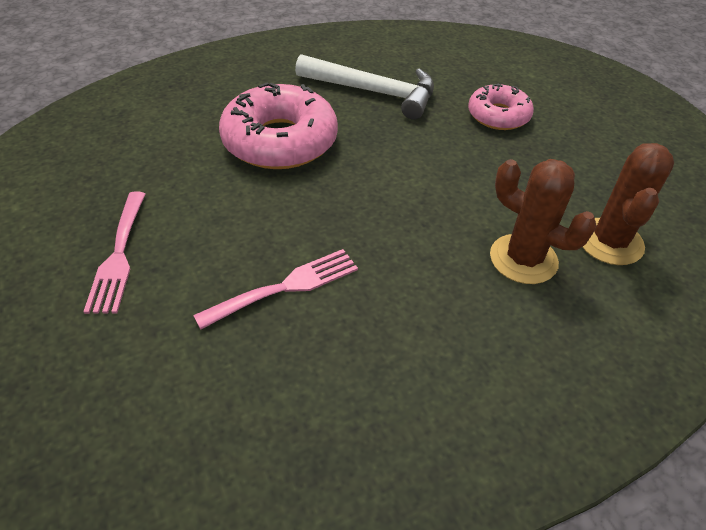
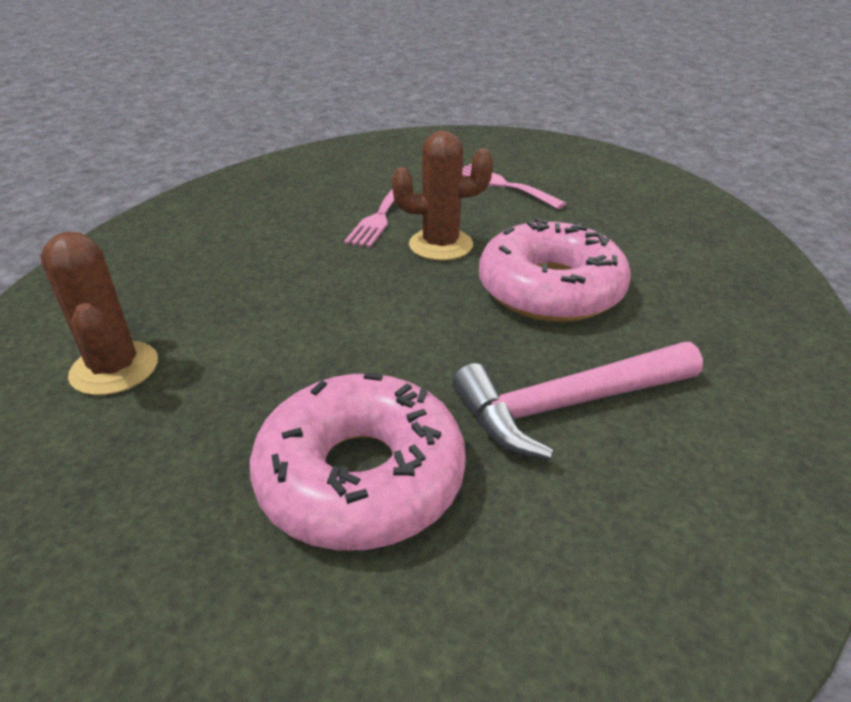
camera: 140 degrees right, 10 degrees down
(373, 92) = (568, 405): white hammer -> pink hammer
(498, 115) = (361, 477): pink donut -> pink donut, size x1.69
(523, 259) = (207, 310): brown cactus -> brown cactus (440, 245)

